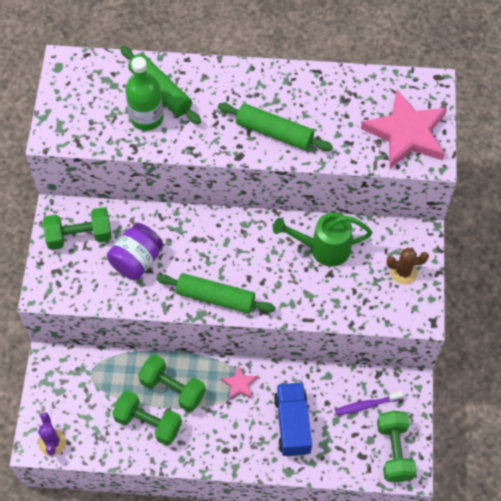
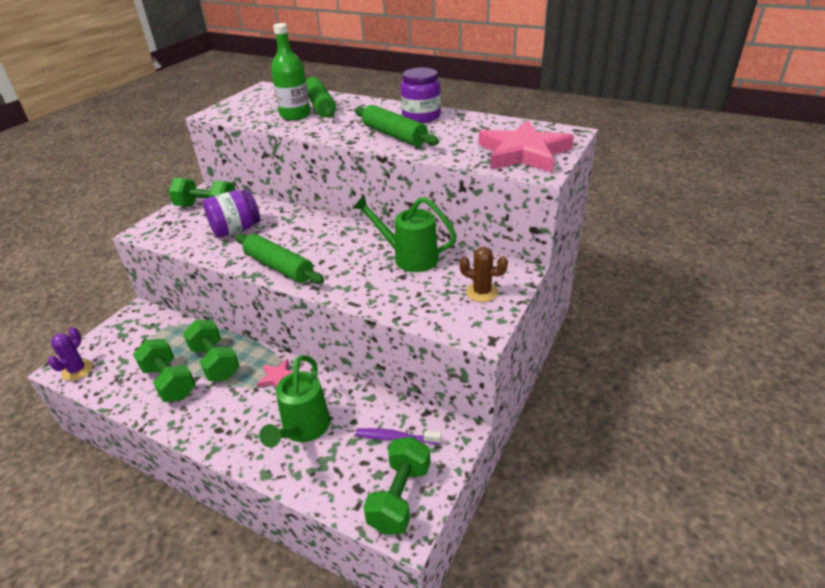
camera: 25 degrees right, 25 degrees down
(280, 87) = (421, 116): none -> purple jar
(292, 424) = (303, 429): blue truck -> green watering can

